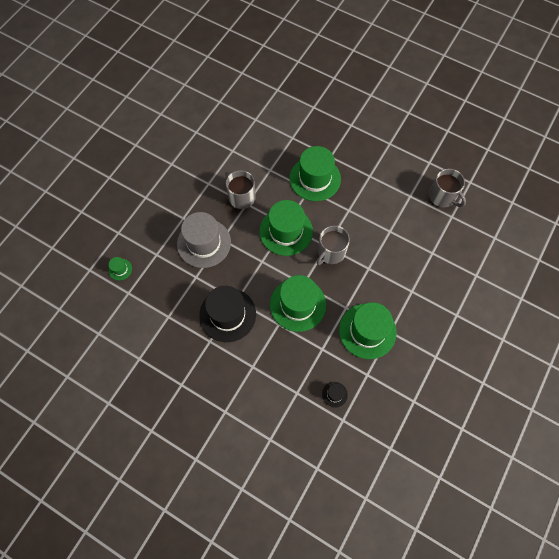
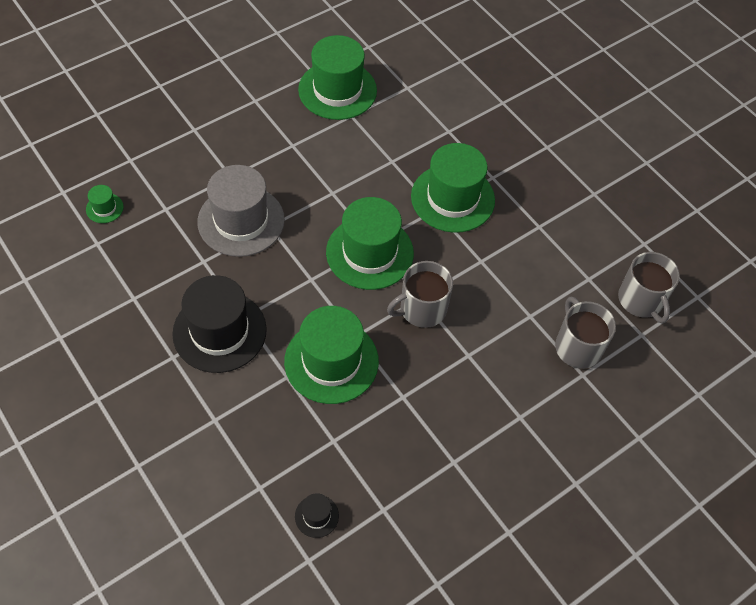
camera: 20 degrees right, 10 degrees down
(241, 197) = (329, 181): grey mug -> grey mug (577, 346)
(367, 331) = (418, 445): green hat -> green hat (337, 90)

